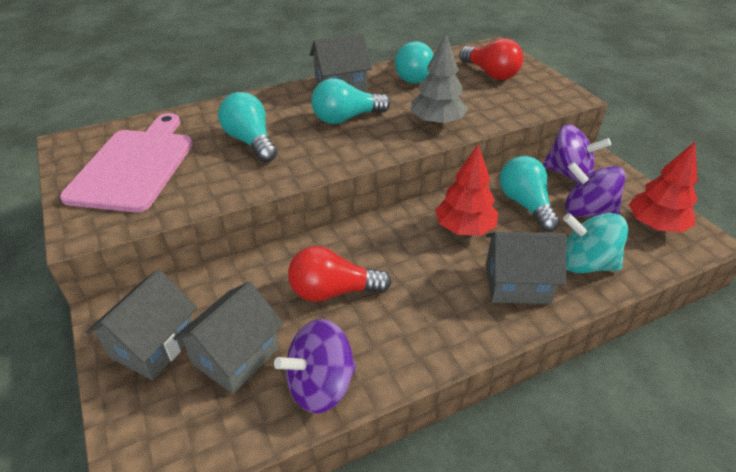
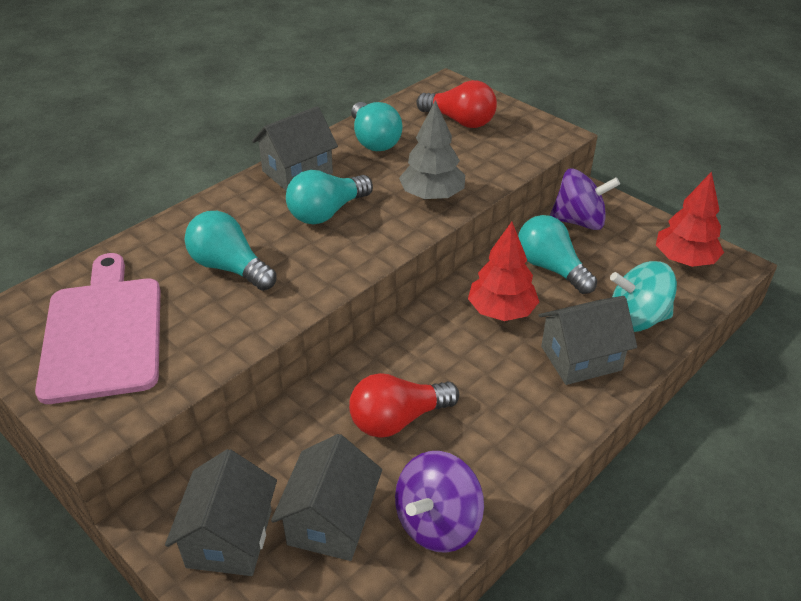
camera: 20 degrees left, 0 degrees up
(587, 212) = (615, 261): purple spinning top -> none

